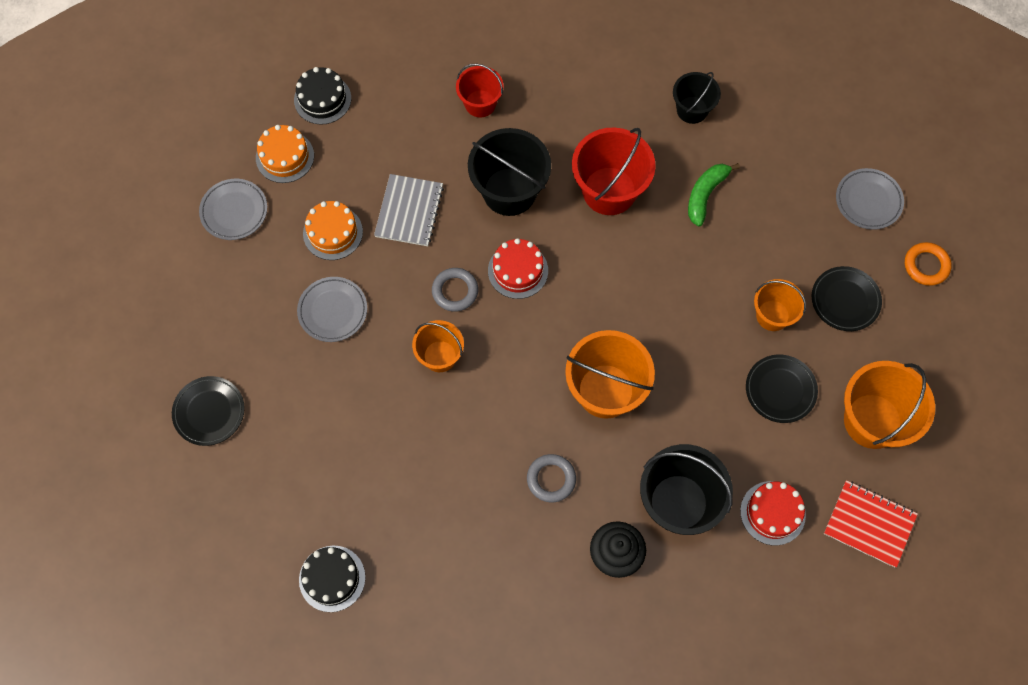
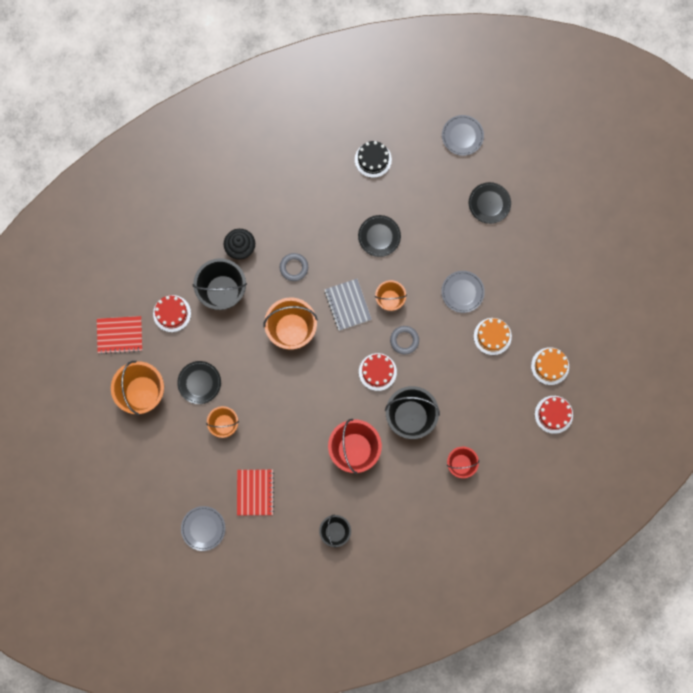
camera: 150 degrees right, 10 degrees up
(234, 211) = (554, 318): grey plate -> grey plate (462, 136)
(322, 99) = (553, 414): black cake -> red cake
(409, 211) = (459, 373): grey notebook -> grey notebook (347, 305)
(705, 195) = (298, 479): green banana -> none
(774, 208) = (255, 492): none -> red notebook
(845, 300) = (188, 456): black plate -> black plate (379, 236)
(926, 265) = (152, 504): orange ring -> none

